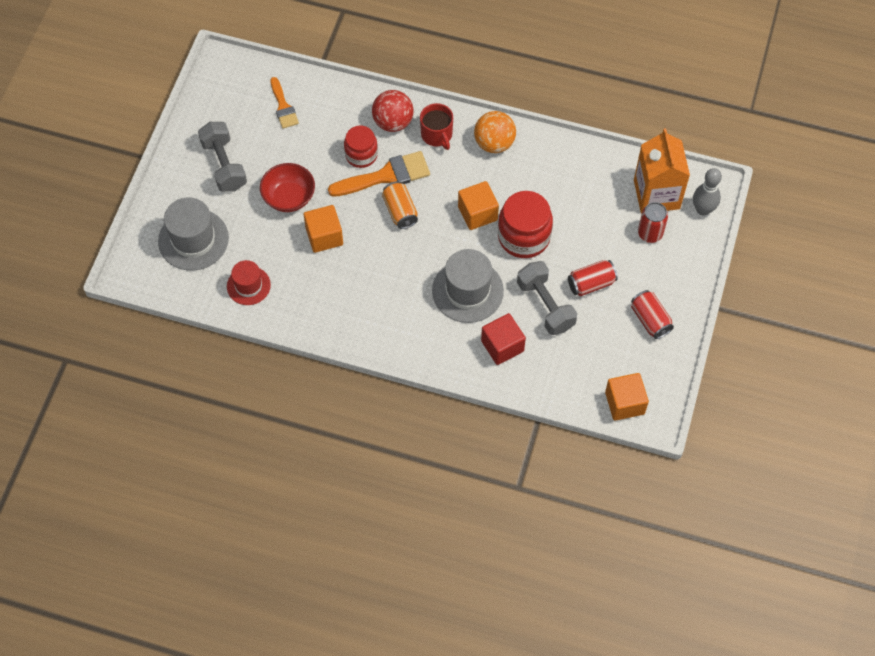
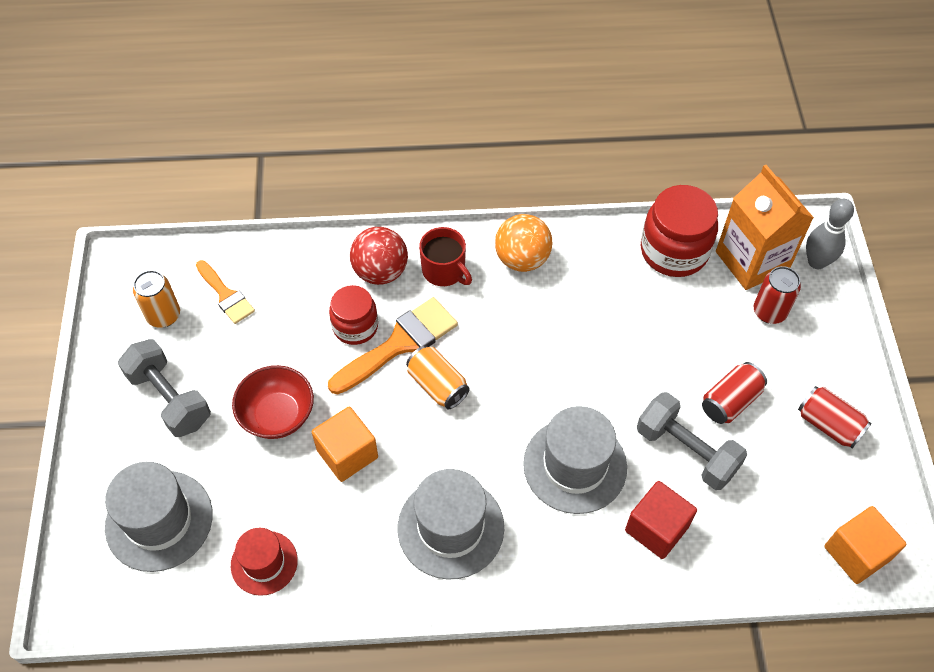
camera: 20 degrees left, 5 degrees down
(238, 108) = (164, 315): none -> orange can
(371, 302) = (450, 528): none -> grey hat
(477, 213) = (541, 355): orange cube -> none
(524, 237) = (615, 367): red jar -> red jar (674, 251)

